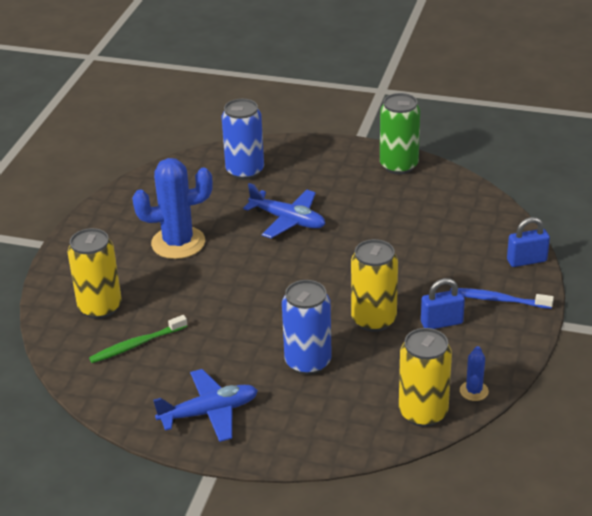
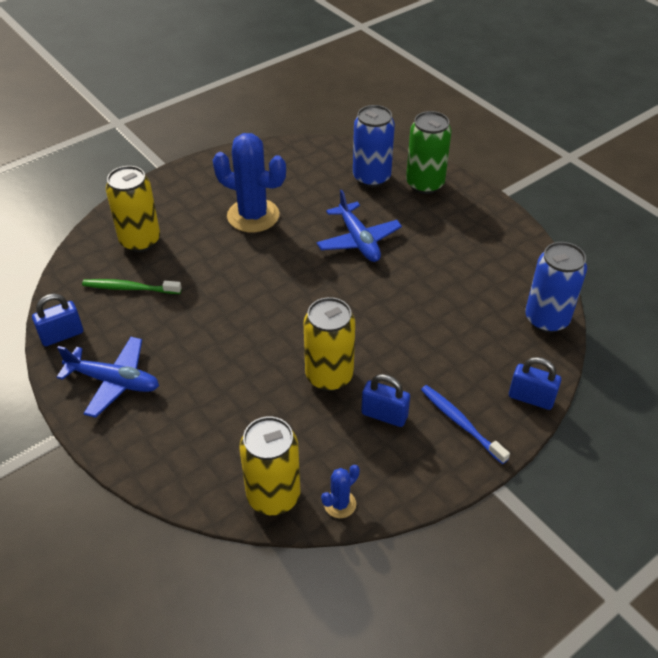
camera: 35 degrees right, 10 degrees up
(120, 406) = (62, 335): none -> blue padlock
(308, 362) = (234, 383): blue can -> blue can (546, 319)
(398, 165) = (508, 237): green can -> green can (425, 184)

